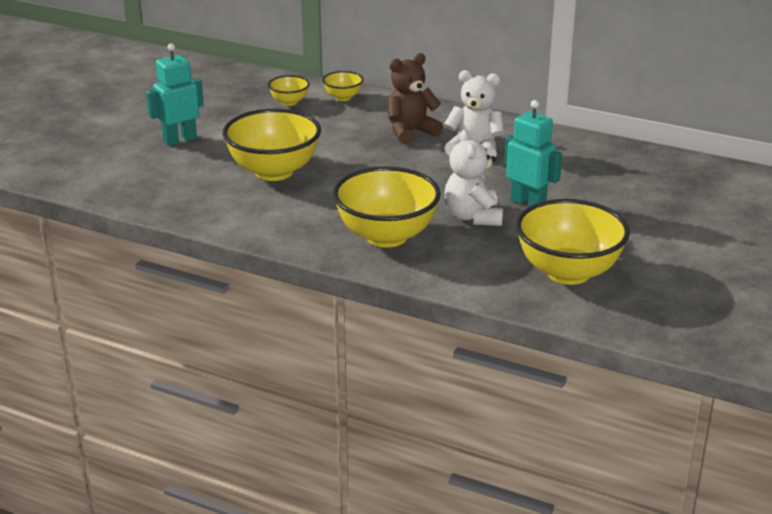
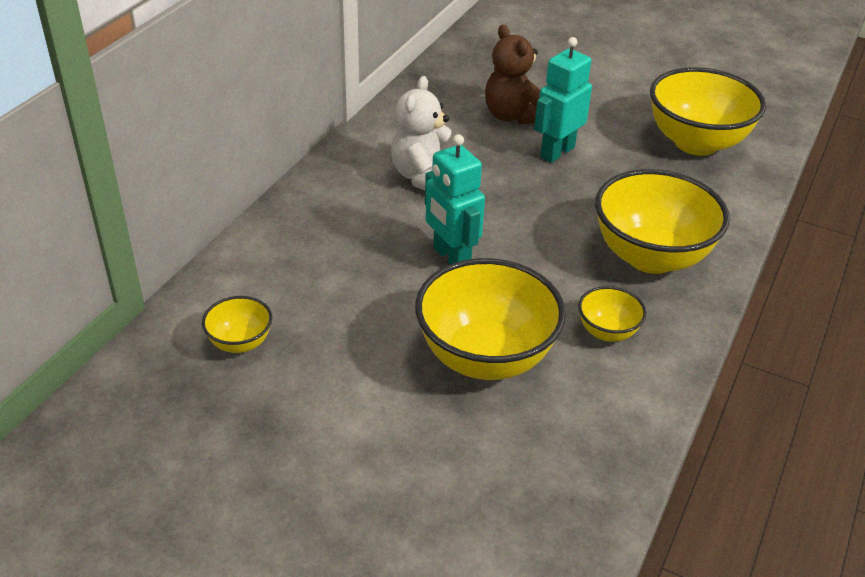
camera: 90 degrees left, 10 degrees up
(180, 140) = (368, 478): turquoise robot -> turquoise robot (451, 257)
(343, 97) = (237, 283): yellow bowl -> yellow bowl (607, 332)
(410, 132) = (367, 224): brown teddy bear -> brown teddy bear (513, 116)
(473, 217) = (593, 191): white teddy bear -> none

